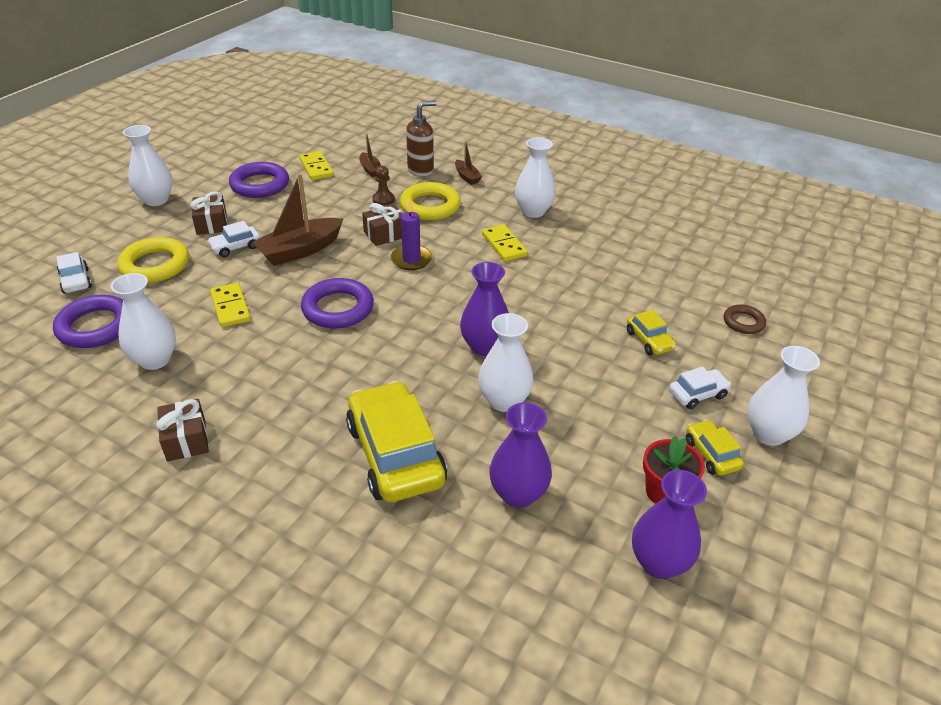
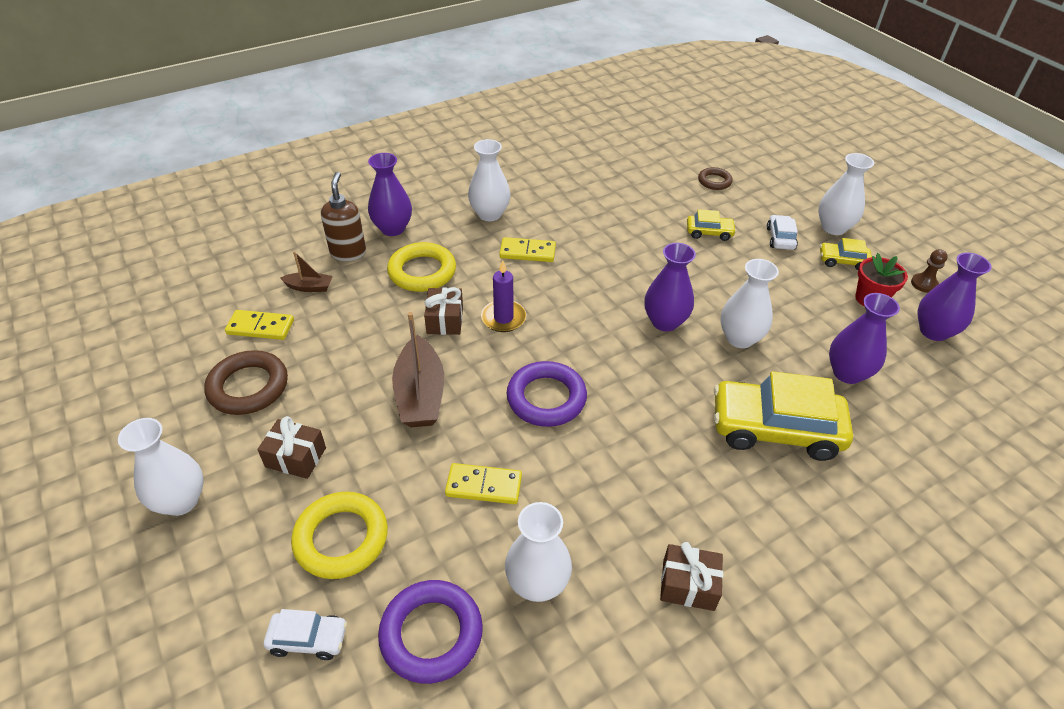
camera: 60 degrees left, 5 degrees up
(235, 247) = (366, 448): white car -> none
(260, 185) = (248, 387): purple ring -> brown ring
(383, 199) = (379, 299): brown pawn -> brown pawn (924, 284)
(467, 177) = (393, 228): brown boat -> purple vase

